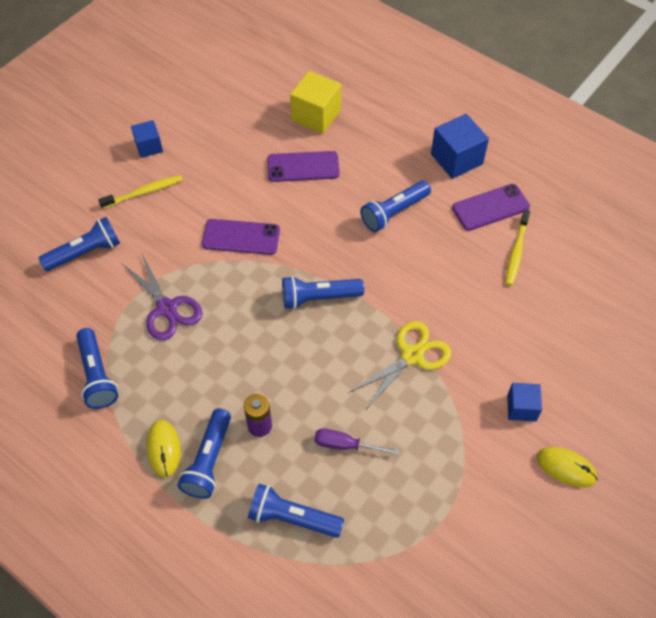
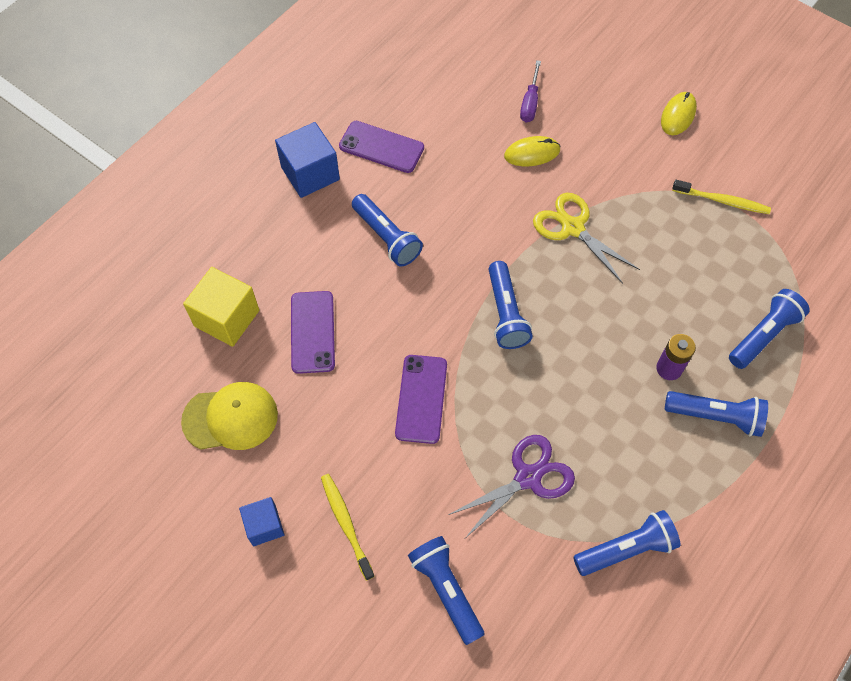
camera: 90 degrees left, 5 degrees up
(164, 449) = (708, 464): yellow mouse -> yellow mouse (532, 153)
(233, 123) = (230, 418): none -> yellow cap
(292, 518) = (763, 335): blue flashlight -> blue flashlight turned 150 degrees counterclockwise
(345, 445) = (680, 289): purple screwdriver -> purple screwdriver (530, 103)
(490, 207) = (381, 147): purple phone -> purple phone turned 45 degrees counterclockwise
(516, 251) = (440, 130): yellow toothbrush -> yellow toothbrush (722, 201)
(521, 408) = (622, 142): blue cube -> none

